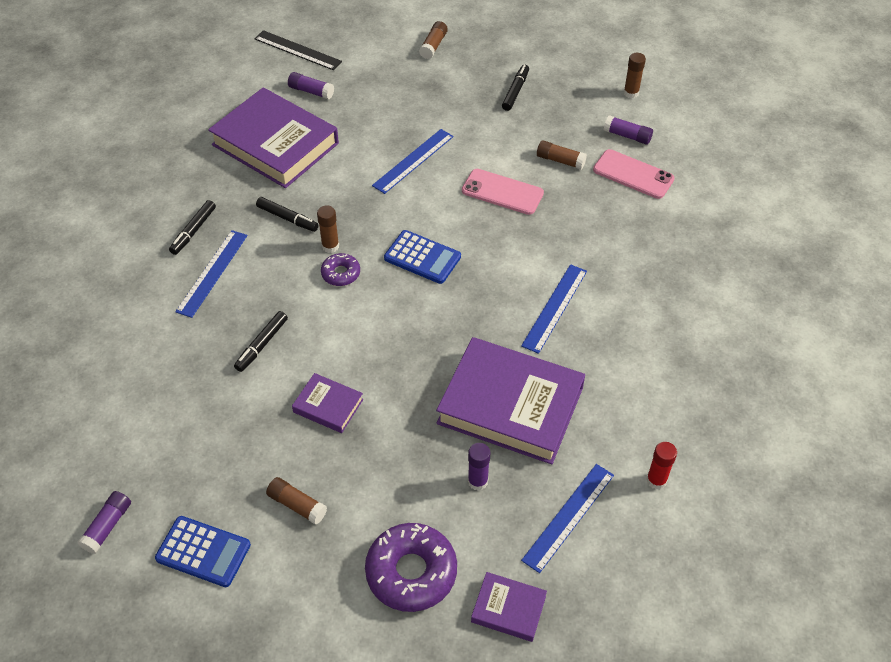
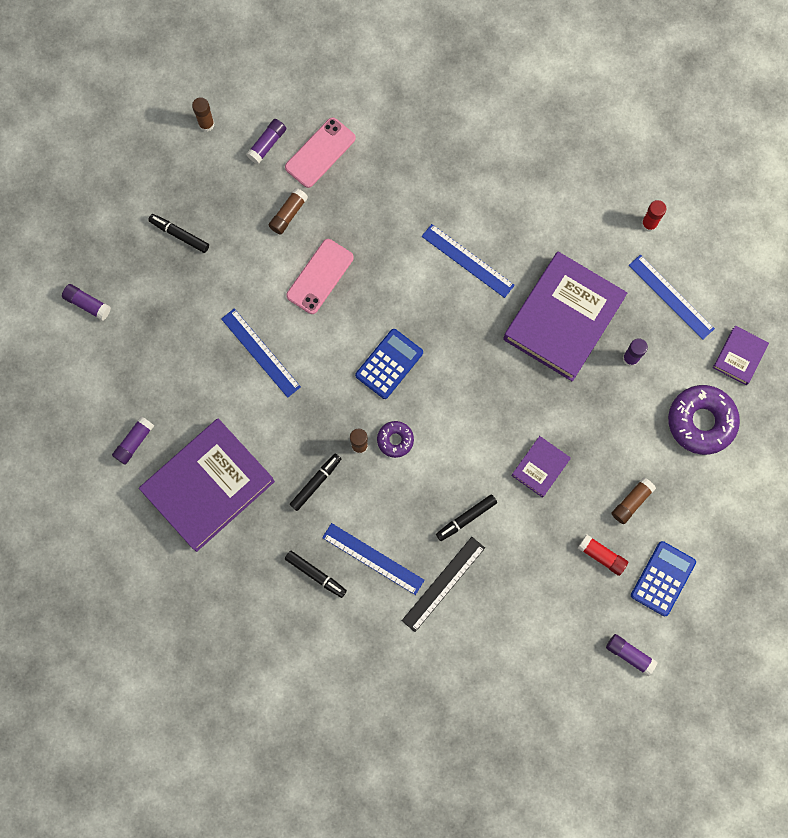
camera: 80 degrees left, 25 degrees up
(228, 481) = (601, 556): none -> red glue stick
(262, 345) = (466, 518): black marker -> black marker turned 105 degrees clockwise
(297, 50) = (61, 450): black ruler -> black ruler (443, 583)
(433, 45) = (87, 304): brown glue stick -> purple glue stick

